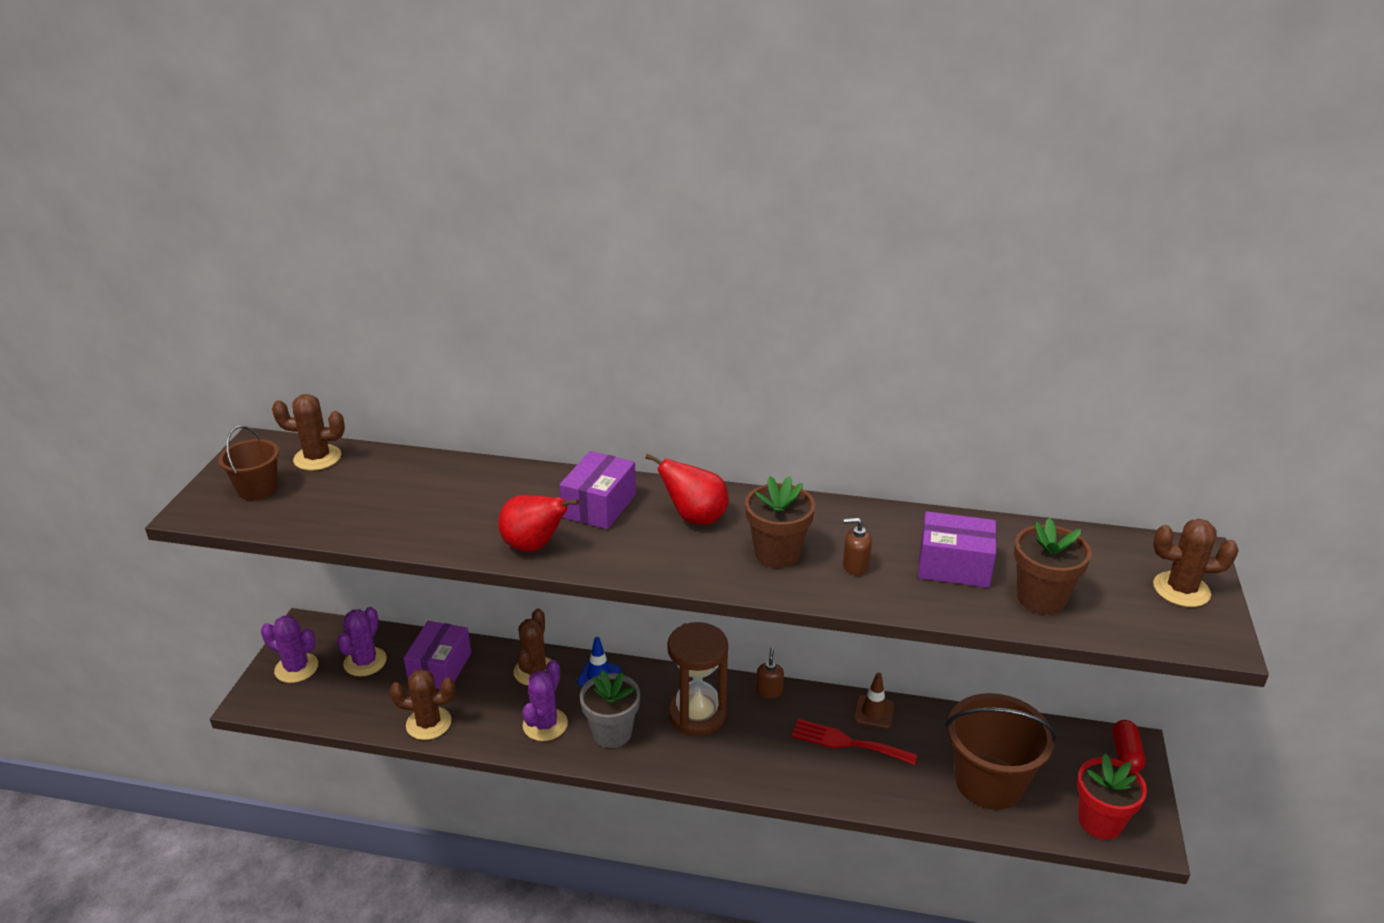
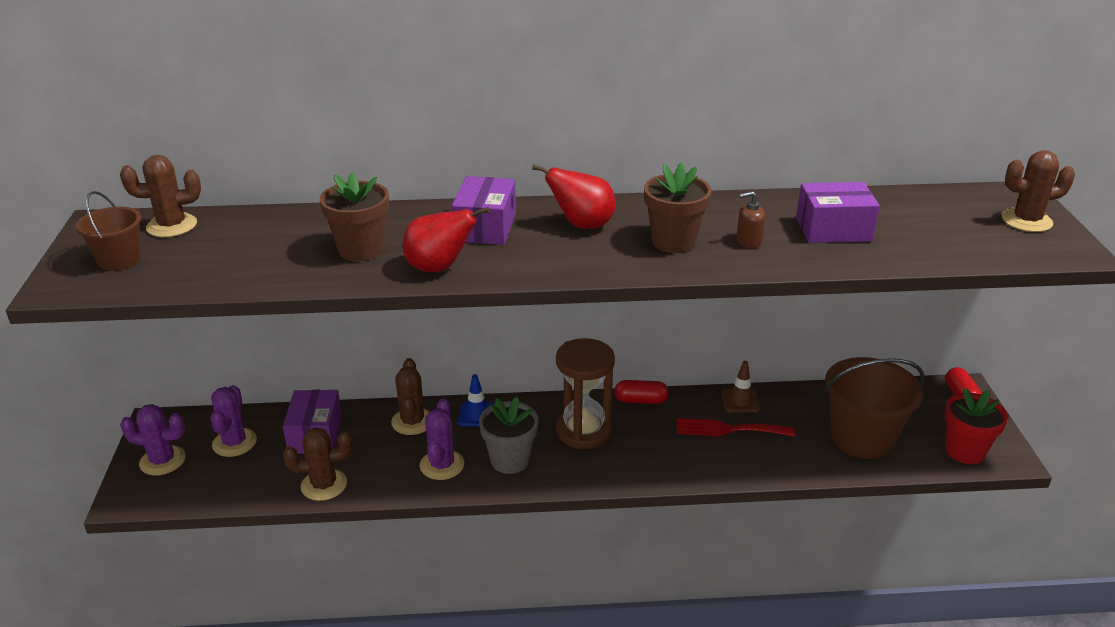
camera: 15 degrees left, 0 degrees up
(769, 691) = (641, 400): brown soap dispenser -> red capsule
(1041, 598) = (919, 243): brown flower pot -> brown flower pot (361, 250)

